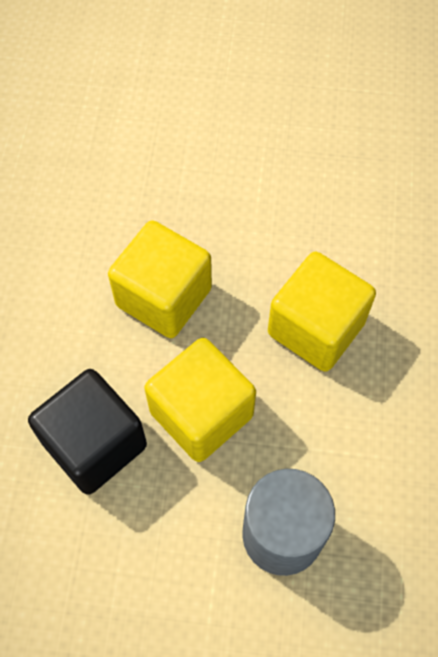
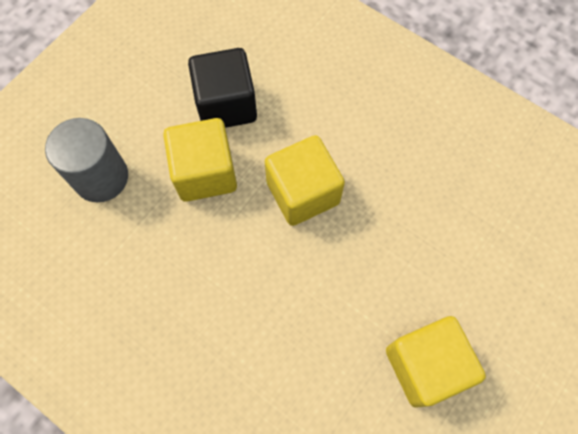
camera: 120 degrees right, 5 degrees up
(316, 328) = (216, 280): yellow cube -> yellow cube (425, 365)

